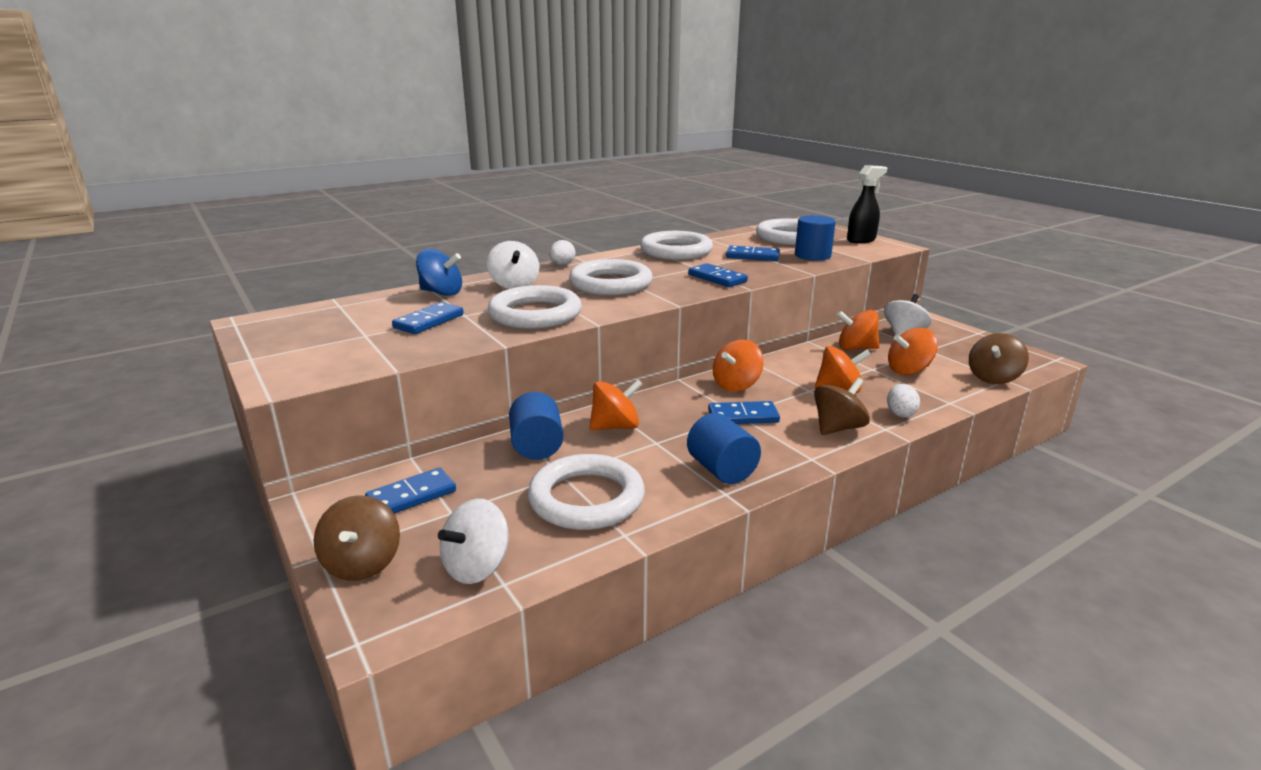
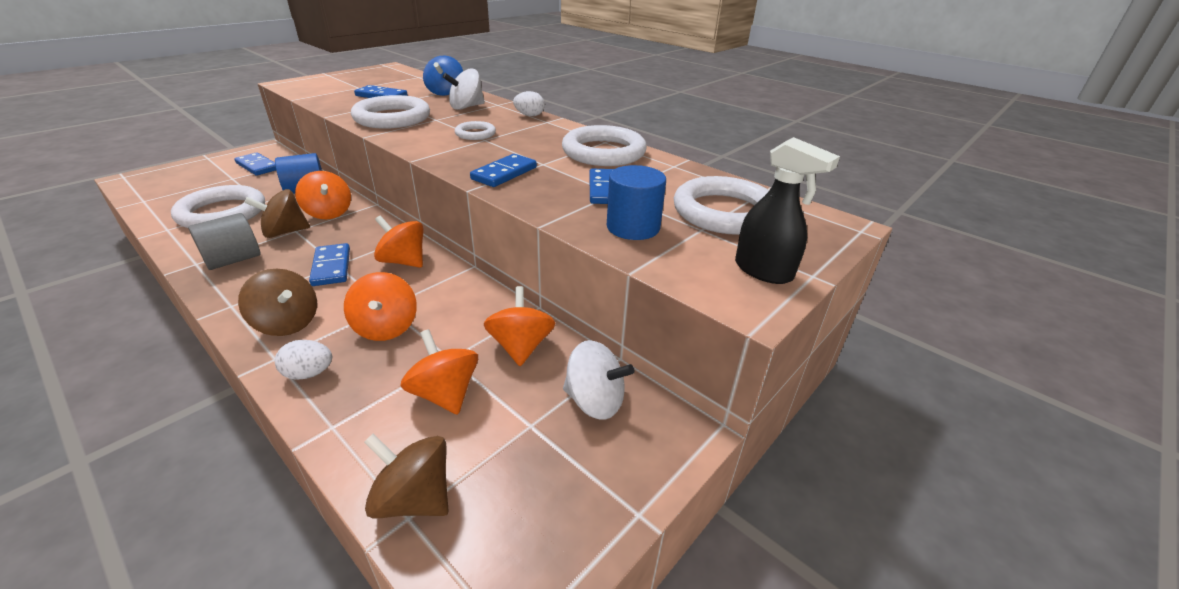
camera: 75 degrees right, 10 degrees up
(362, 564) = (192, 167): brown spinning top -> brown spinning top (285, 232)
(477, 567) = (166, 192): white spinning top -> none
(611, 284) = (475, 134): white ring -> white ring, size x0.51
(721, 470) = (233, 260): blue cylinder -> grey cylinder

